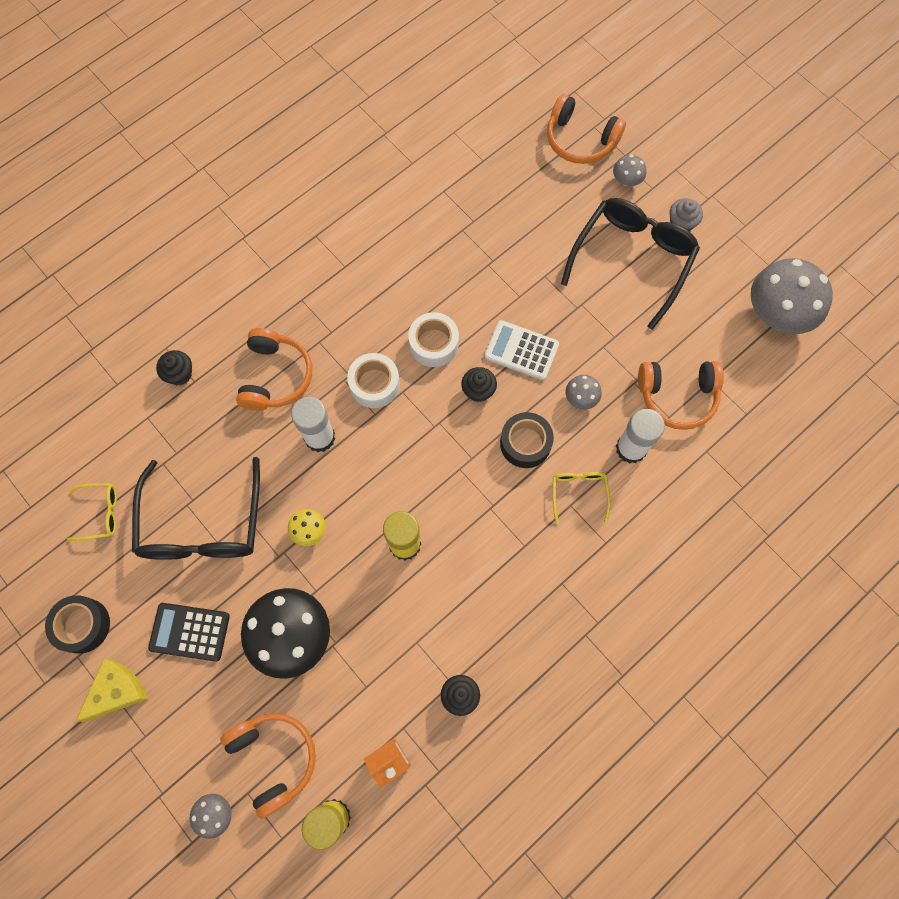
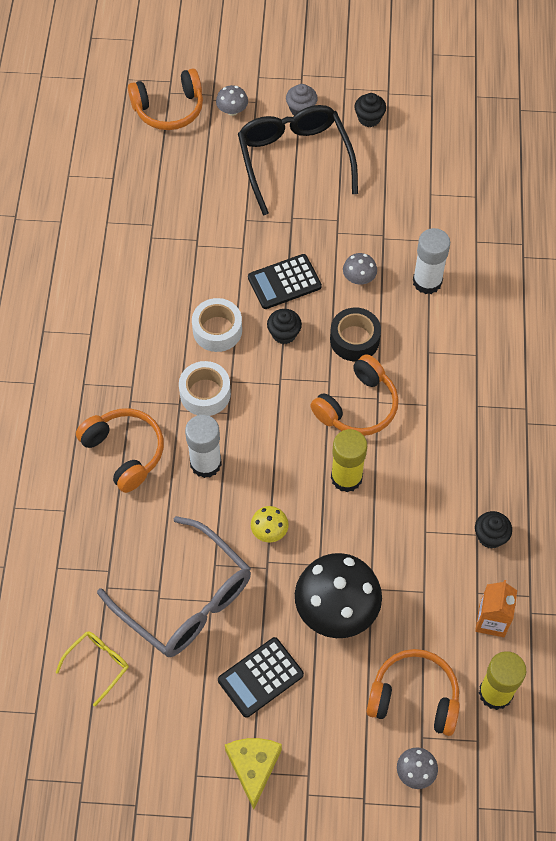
camera: 45 degrees left, 10 degrees down
(82, 625) = (175, 751): black tape -> none
(179, 374) = (47, 515): black cupcake -> black cupcake (369, 118)
(202, 524) = (186, 599): black glasses -> grey glasses
(521, 350) = (284, 282): white calculator -> black calculator
(578, 493) = (425, 339): yellow glasses -> none
(677, 396) = (420, 223): orange headphones -> orange headphones (357, 406)
(777, 313) = (426, 117): grey mushroom -> none

